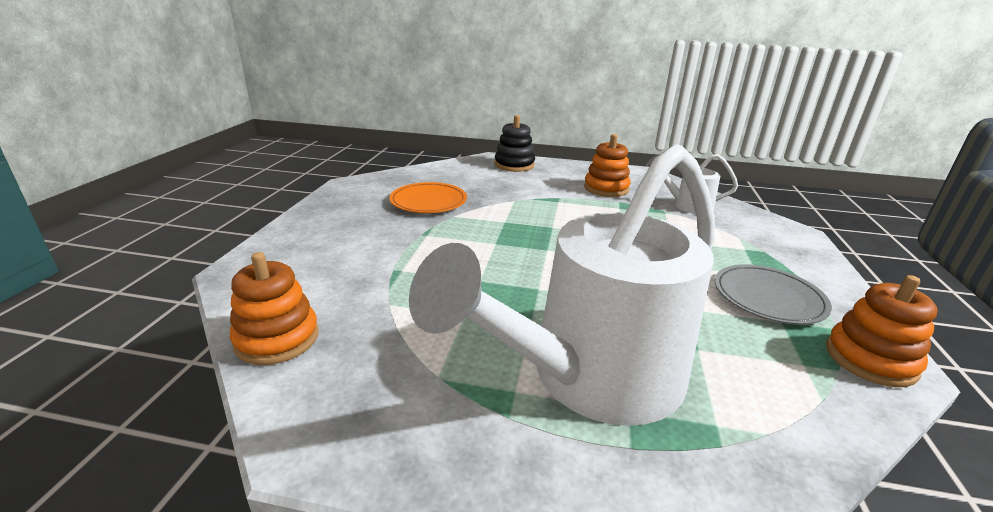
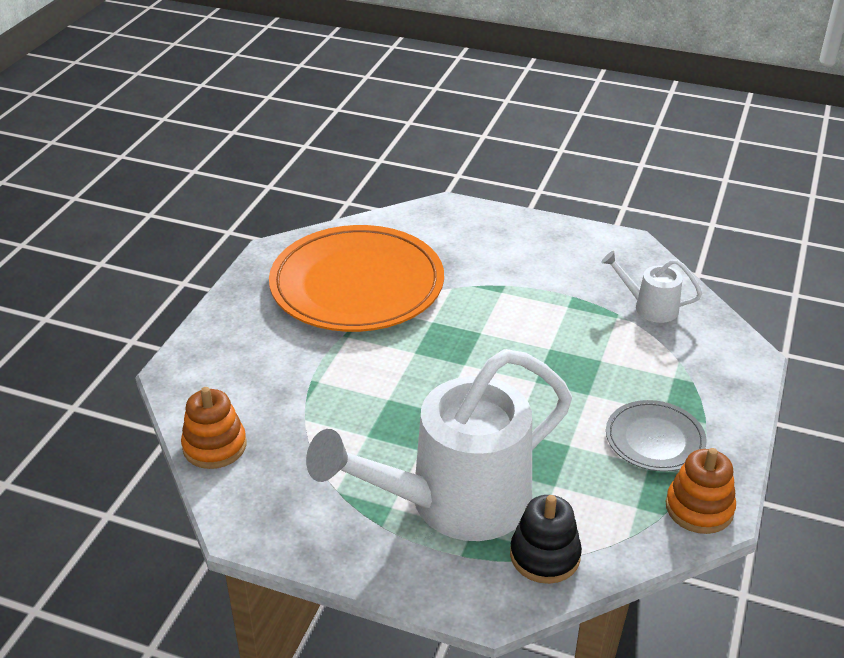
camera: 10 degrees right, 10 degrees up
(428, 201) = (357, 285): orange plate -> orange plate, size x2.07
(514, 165) = (471, 221): black stacking toy -> black stacking toy (545, 556)
(606, 188) = (567, 272): orange stacking toy -> none

